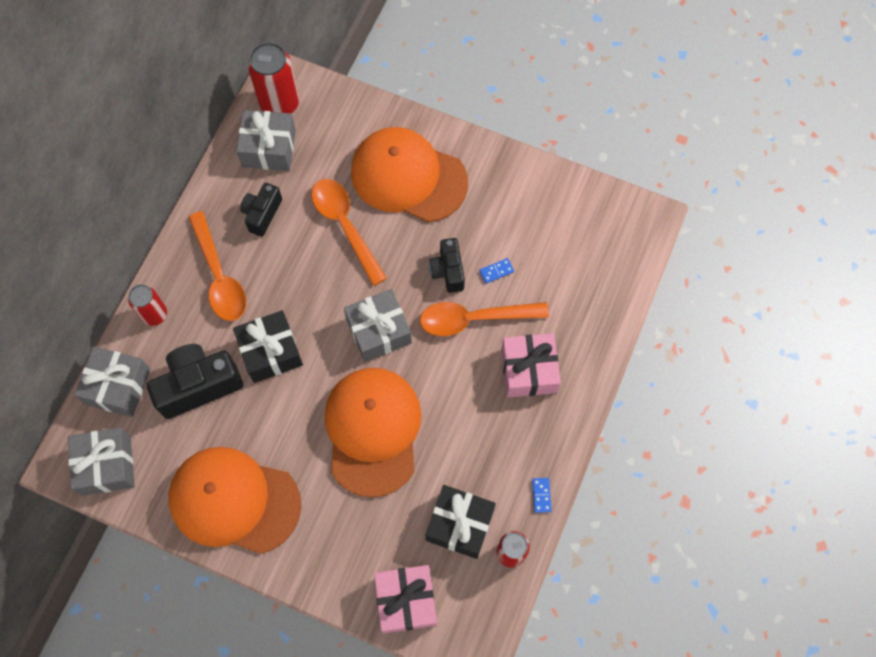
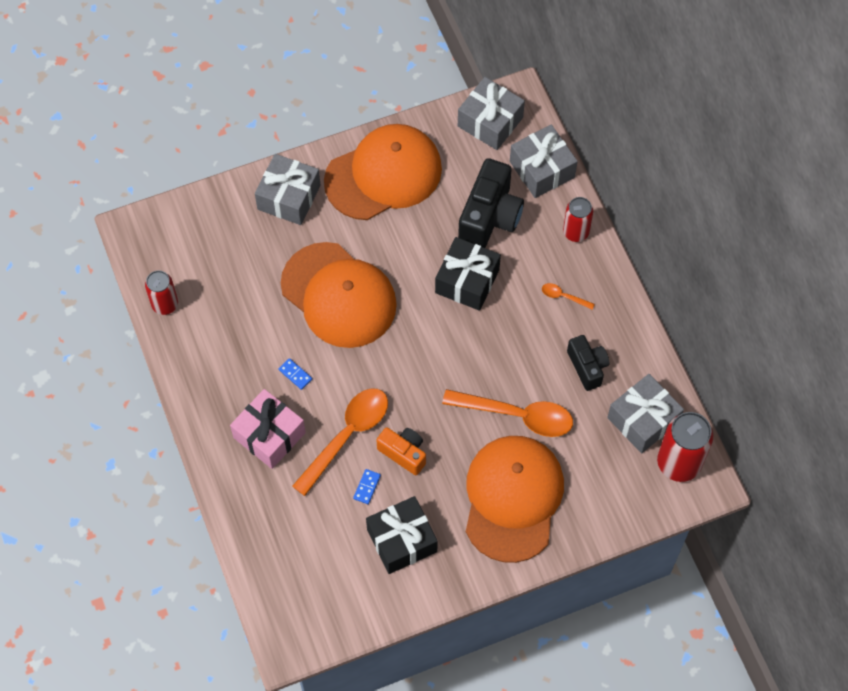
camera: 135 degrees right, 5 degrees down
(219, 276) = (563, 296): orange spoon -> orange spoon, size x0.43
(379, 331) = (407, 363): grey gift -> grey gift (289, 197)
(406, 601) = (208, 217): pink gift -> none
(408, 177) = (512, 498): orange cap -> orange cap turned 60 degrees counterclockwise
(448, 271) = (403, 453): black camera -> orange camera
(460, 524) = (217, 291): black gift -> black gift (402, 540)
(541, 495) = (178, 359): blue domino -> blue domino (295, 374)

